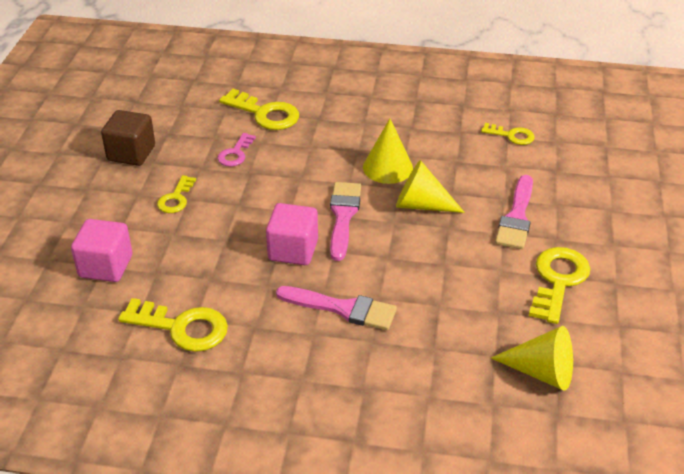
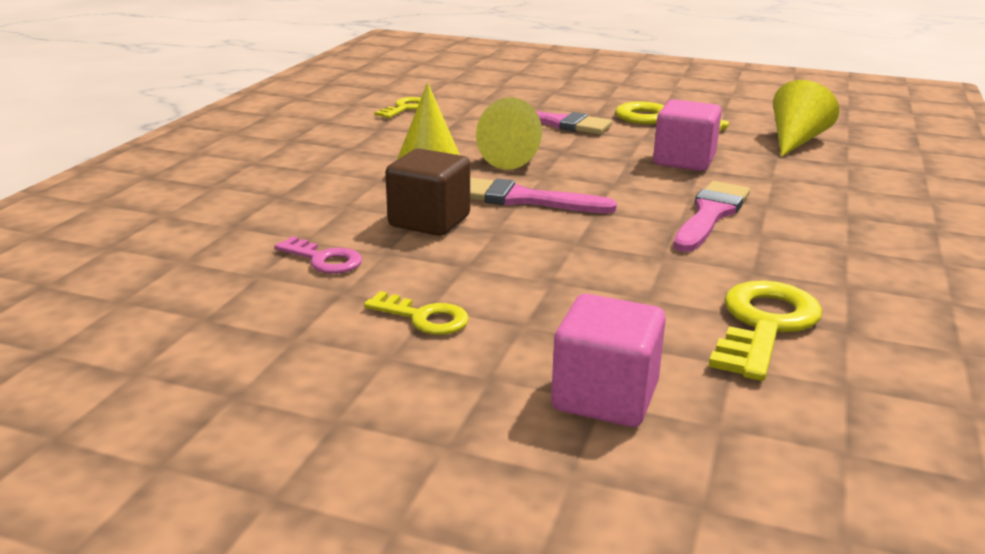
camera: 80 degrees left, 15 degrees down
(131, 153) = (243, 360): brown cube -> brown cube (429, 221)
(265, 113) = (227, 230): yellow key -> none
(293, 250) = (589, 234): pink cube -> pink cube (684, 160)

